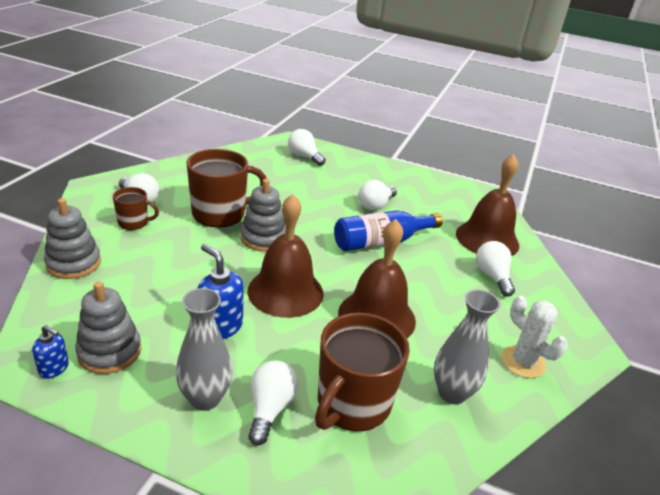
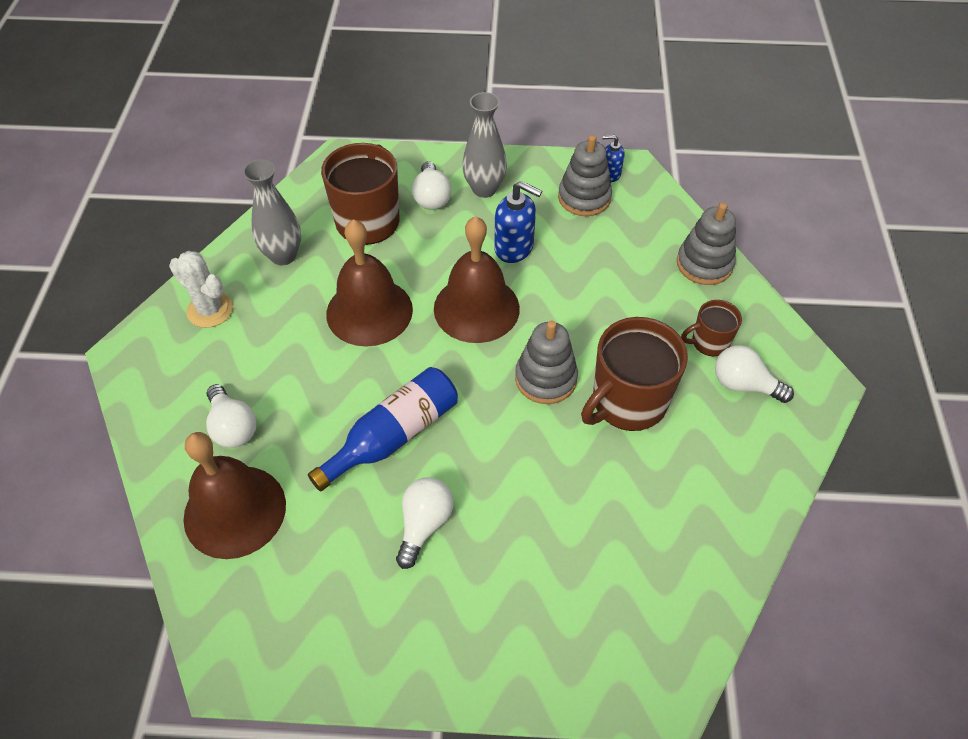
camera: 165 degrees right, 20 degrees up
(304, 156) = (605, 632): white light bulb -> none

